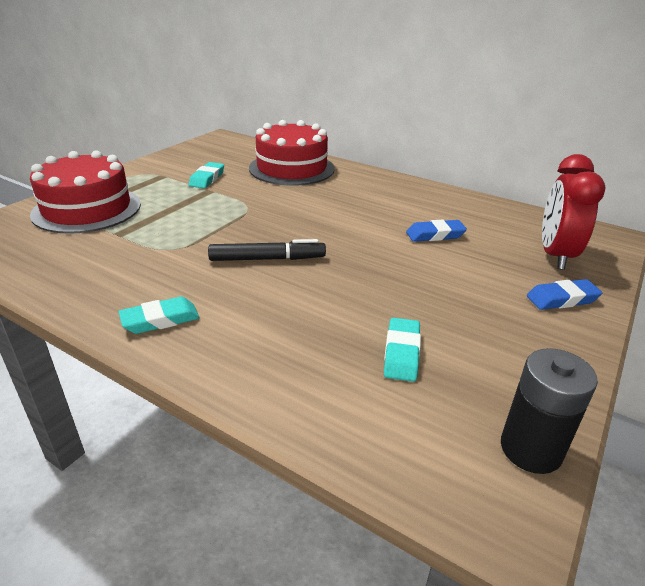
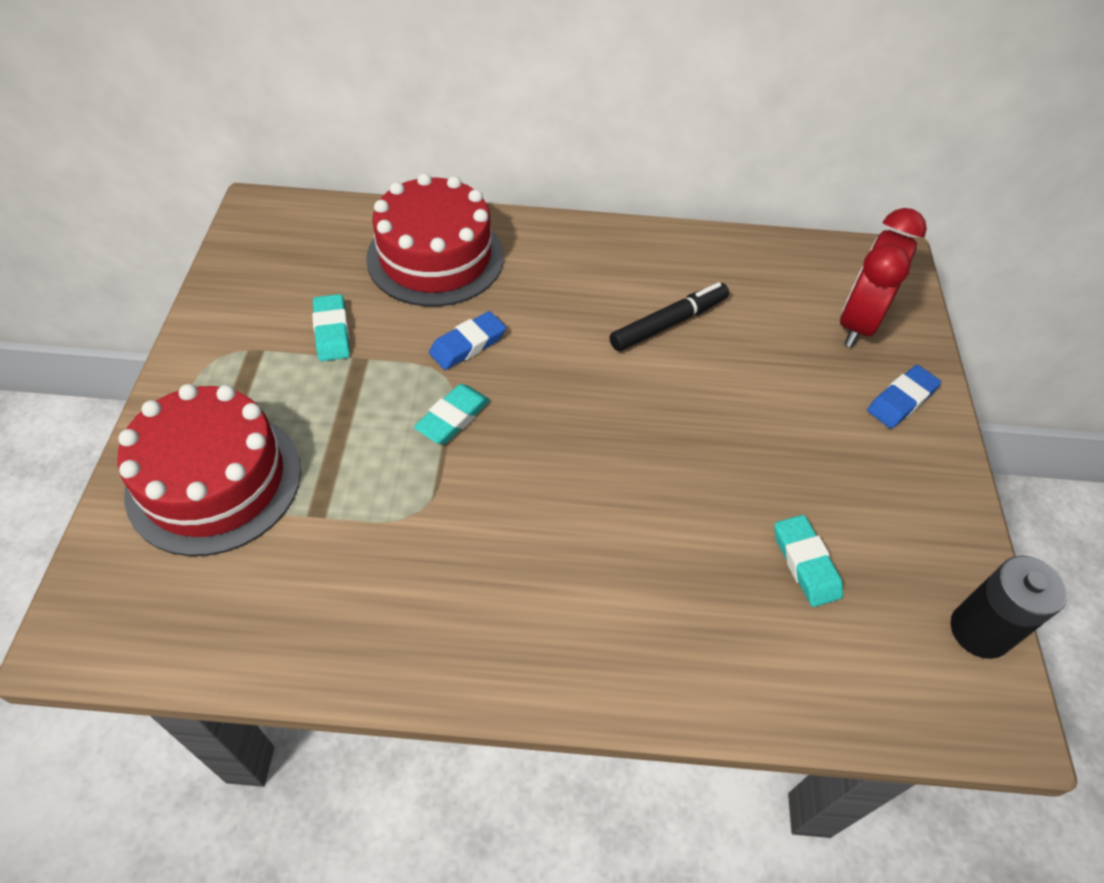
camera: 30 degrees left, 20 degrees up
(160, 320) = (521, 645): turquoise eraser -> turquoise eraser (453, 418)
(267, 259) = (556, 475): black marker -> black marker (668, 323)
(435, 235) = (715, 338): blue eraser -> blue eraser (467, 344)
(555, 255) = (857, 323): red clock -> red clock turned 45 degrees clockwise

